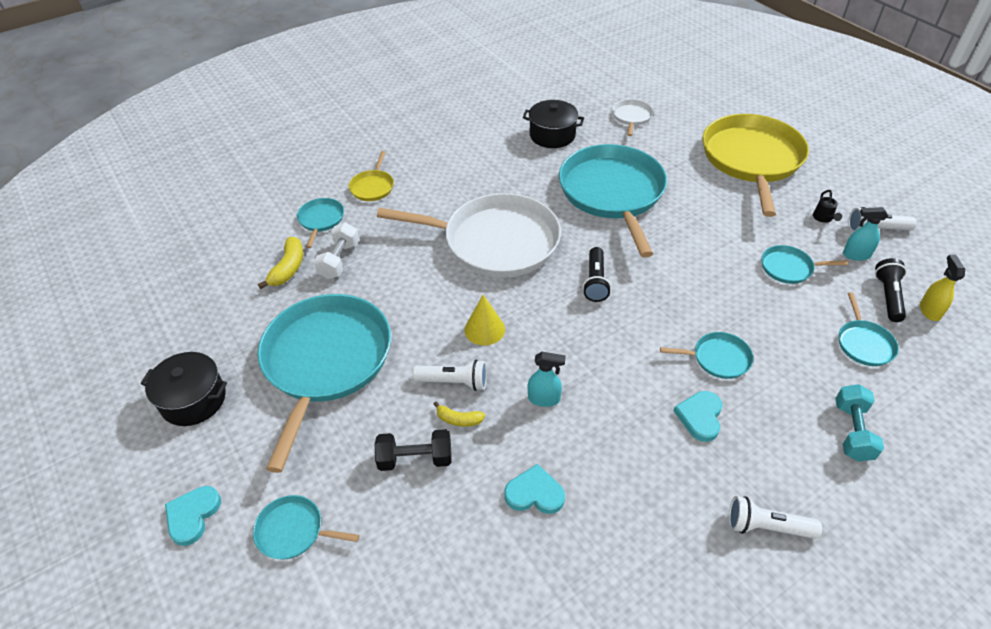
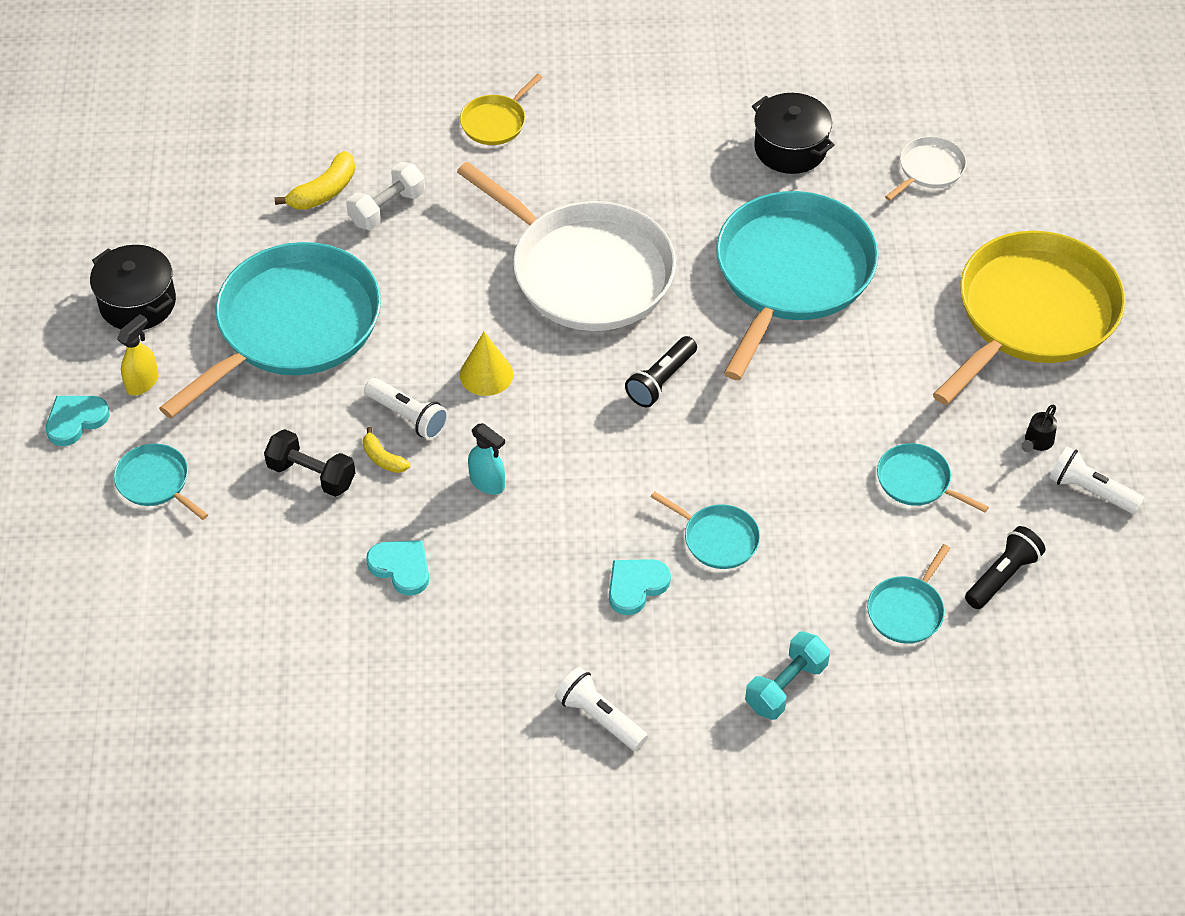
camera: 30 degrees right, 5 degrees up
(321, 220) = (402, 142): turquoise pan -> none
(856, 255) = (1023, 508): turquoise spray bottle -> none
(929, 310) = (1035, 618): yellow spray bottle -> yellow spray bottle (142, 382)

